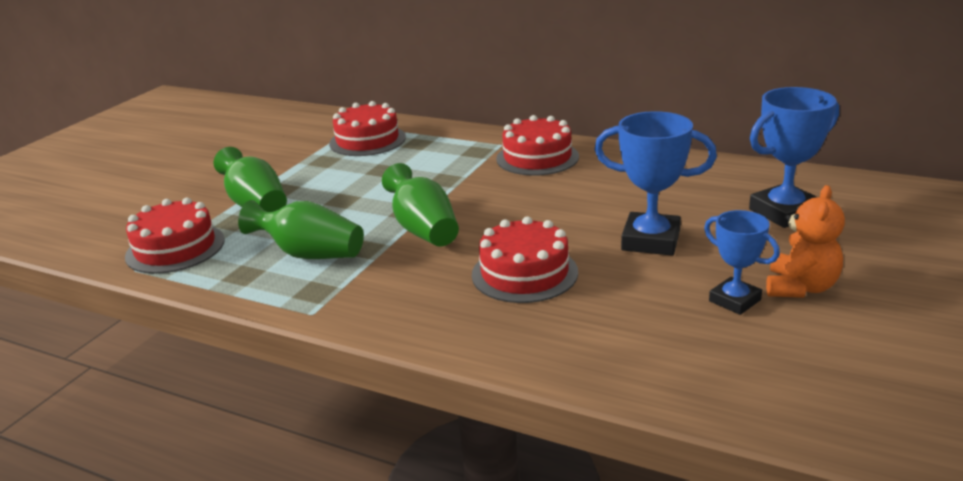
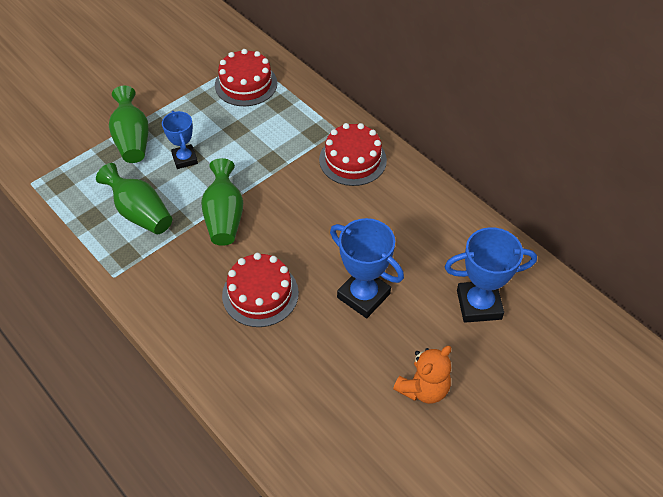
camera: 20 degrees right, 25 degrees up
(175, 248) = (63, 169): red cake -> none
(734, 300) = (371, 381): blue trophy -> blue trophy (185, 159)

